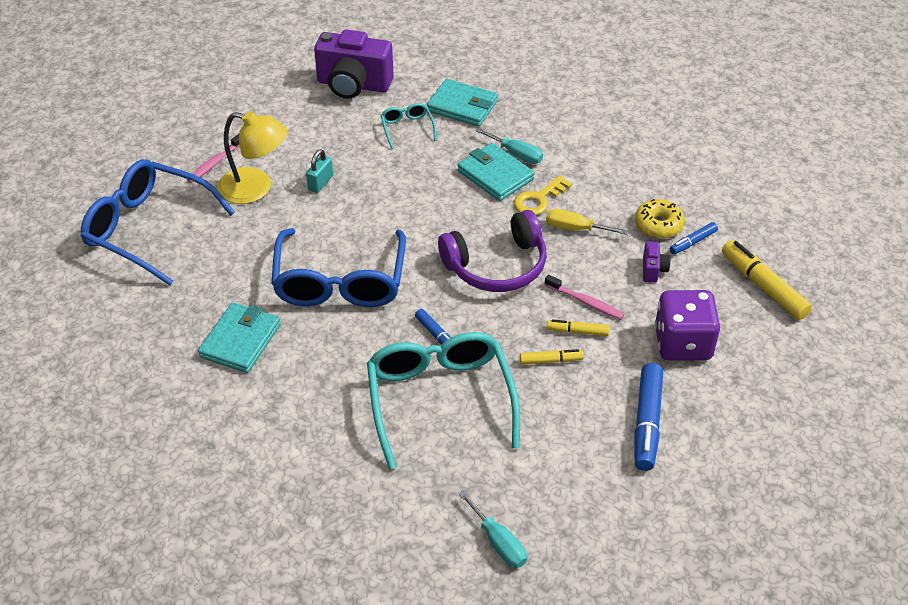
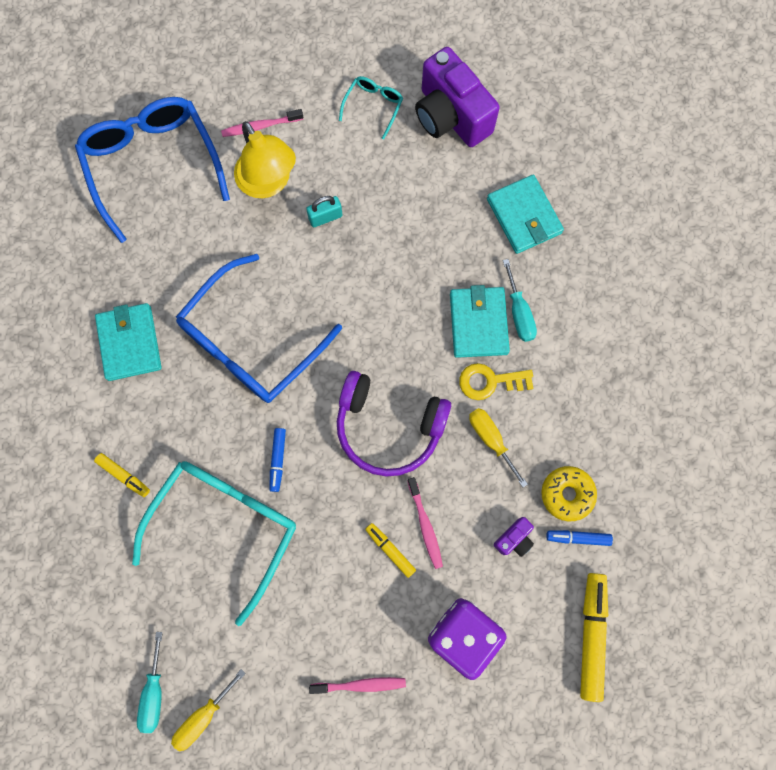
camera: 40 degrees right, 30 degrees up
(240, 341) = (130, 343): turquoise wallet -> turquoise wallet turned 75 degrees counterclockwise
(407, 128) = (451, 207): turquoise glasses -> turquoise glasses (373, 106)
(550, 360) = (342, 561): yellow marker -> yellow marker (124, 475)
(554, 528) = (203, 716): none -> yellow screwdriver
(647, 422) = (360, 685): blue marker -> pink toothbrush

